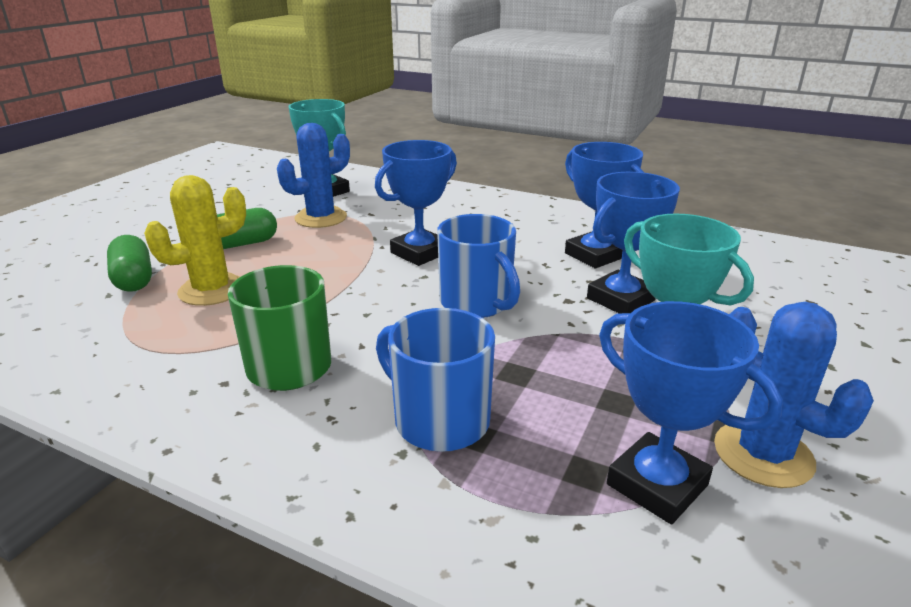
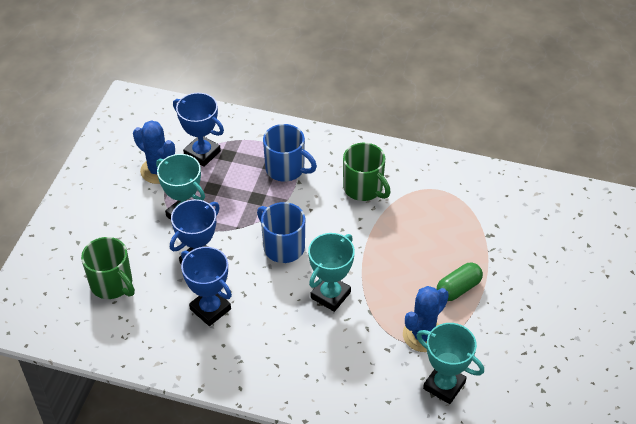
camera: 170 degrees right, 20 degrees up
(133, 279) = (495, 240): green capsule -> none
(212, 290) = (440, 237): yellow cactus -> none
(420, 253) = (330, 295): blue trophy -> turquoise trophy
(759, 289) = (112, 284): none -> green mug

